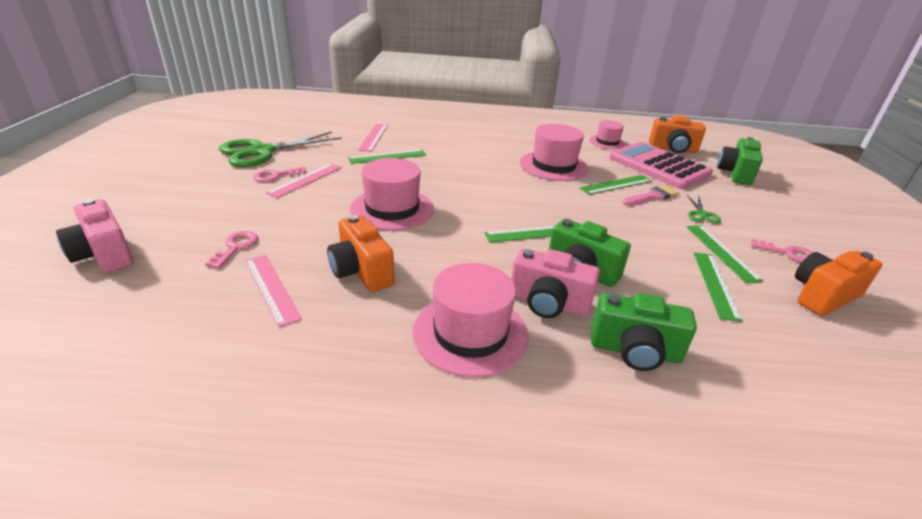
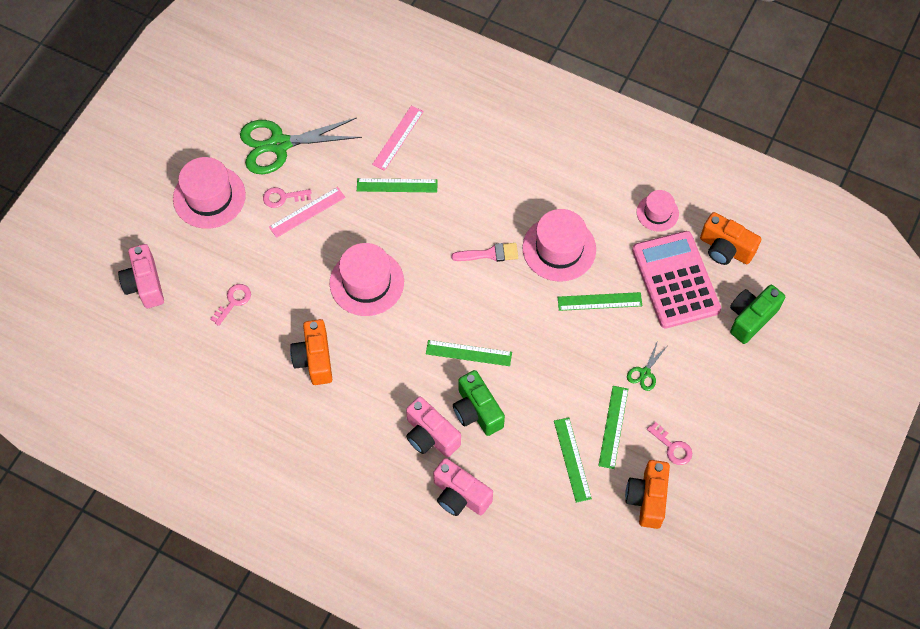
camera: 25 degrees right, 30 degrees up
(271, 288) = (249, 358): pink ruler -> none
(470, 333) = (363, 444): pink hat -> pink hat (209, 197)
(634, 351) = (460, 495): green camera -> pink camera
(652, 196) = (620, 331): pink brush -> pink brush (489, 254)
(716, 284) = (572, 459): green ruler -> green ruler turned 45 degrees counterclockwise
(823, 296) = (647, 498): orange camera -> orange camera turned 75 degrees counterclockwise

